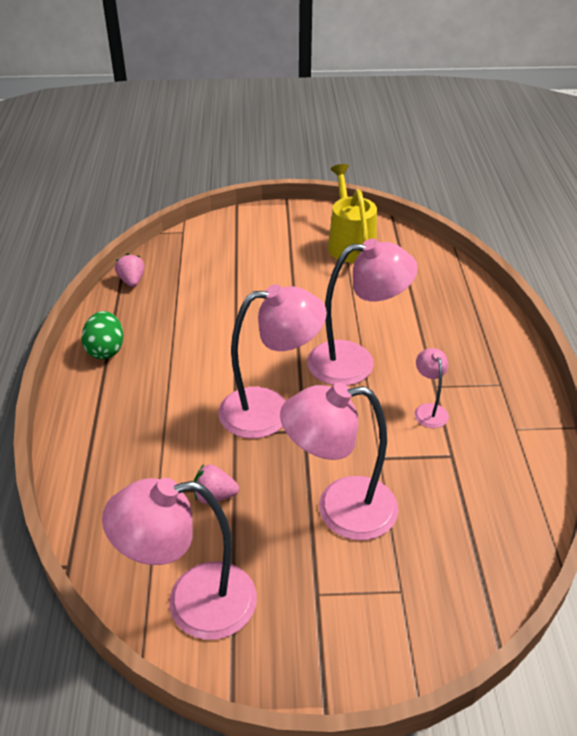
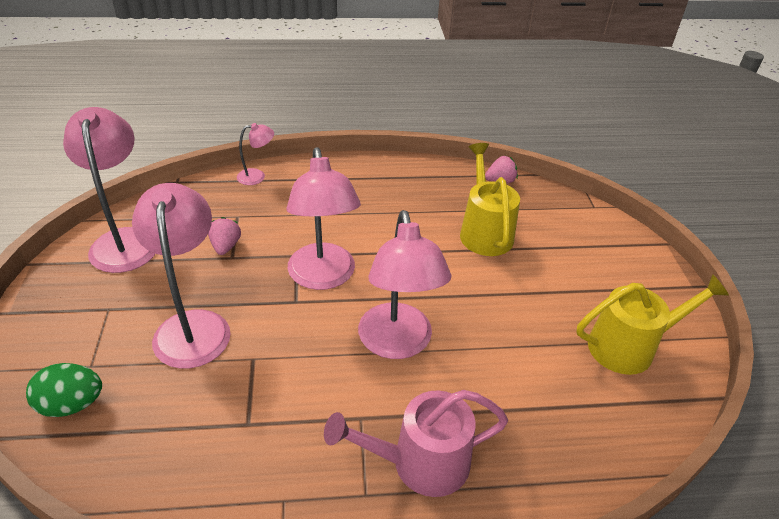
camera: 85 degrees right, 0 degrees up
(106, 350) = (401, 176): green egg -> green egg (72, 404)
(210, 299) = (484, 231): none -> yellow watering can
(429, 410) = (320, 408): pink lamp -> pink lamp (257, 176)
(469, 355) = (420, 463): none -> pink watering can

